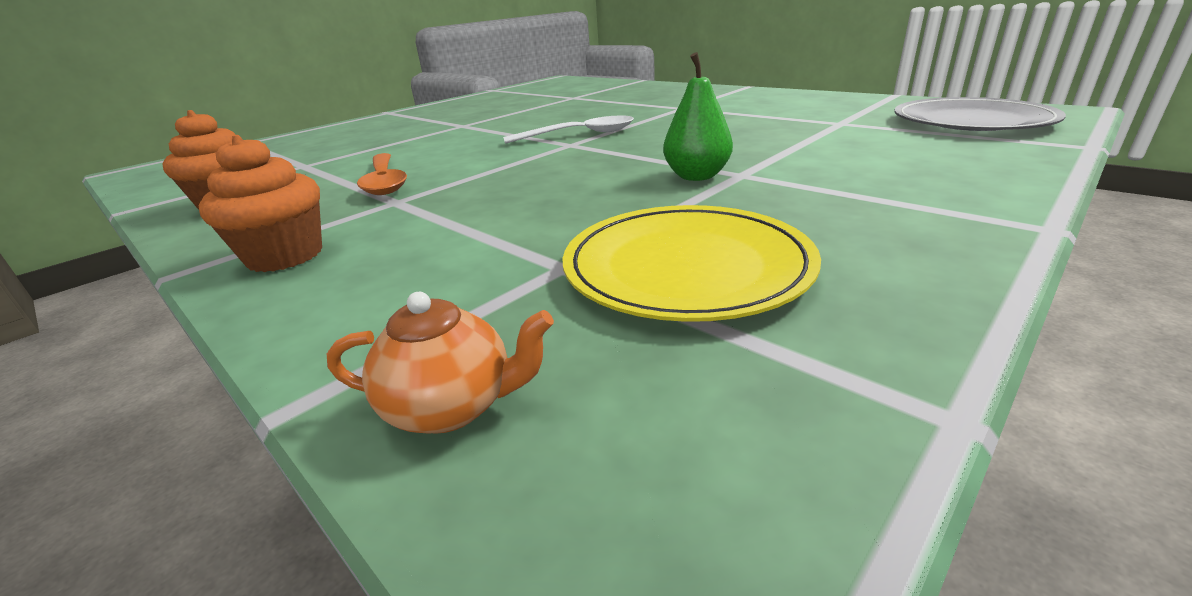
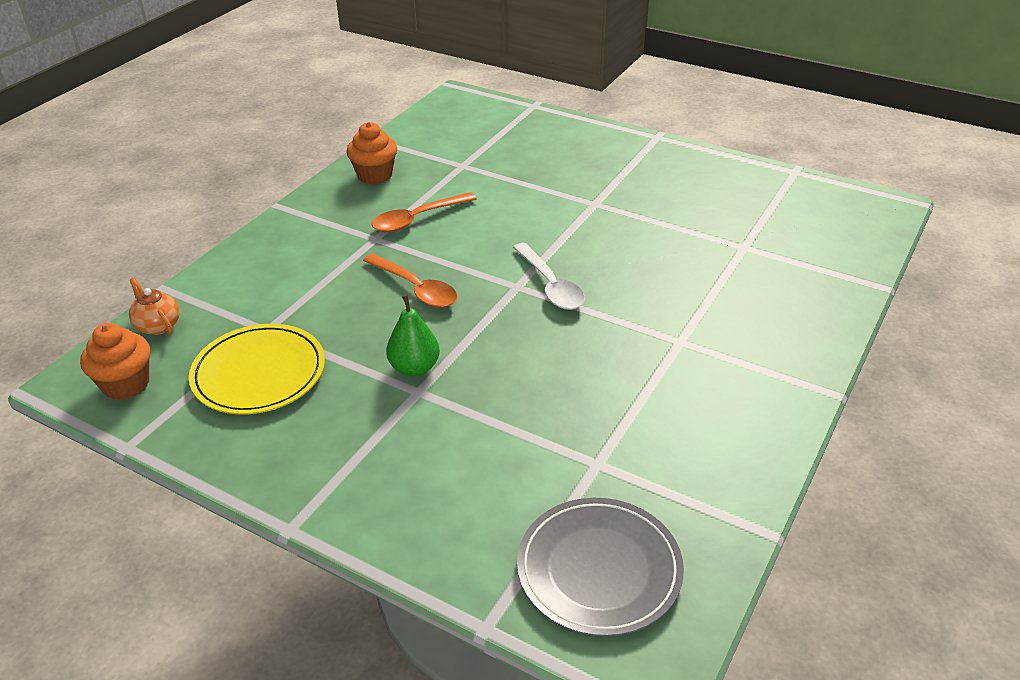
camera: 75 degrees right, 10 degrees up
(285, 256) = (293, 231): orange cupcake -> orange cupcake (126, 384)
(453, 406) = (158, 325): orange teapot -> orange teapot turned 150 degrees clockwise
(536, 179) = (416, 288): none -> orange spoon

